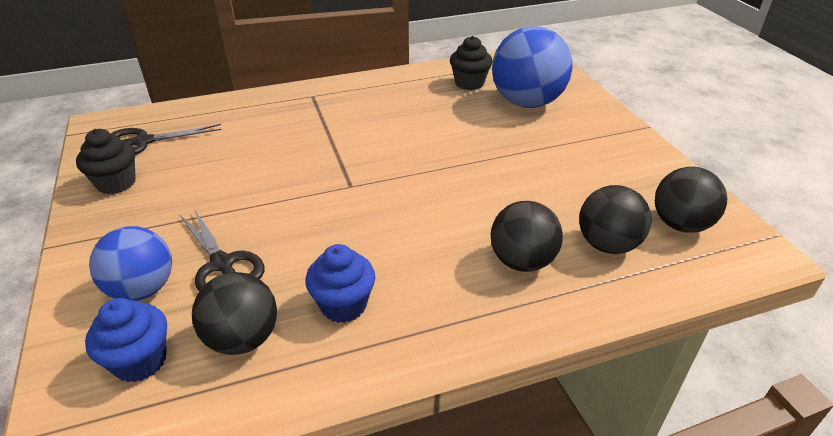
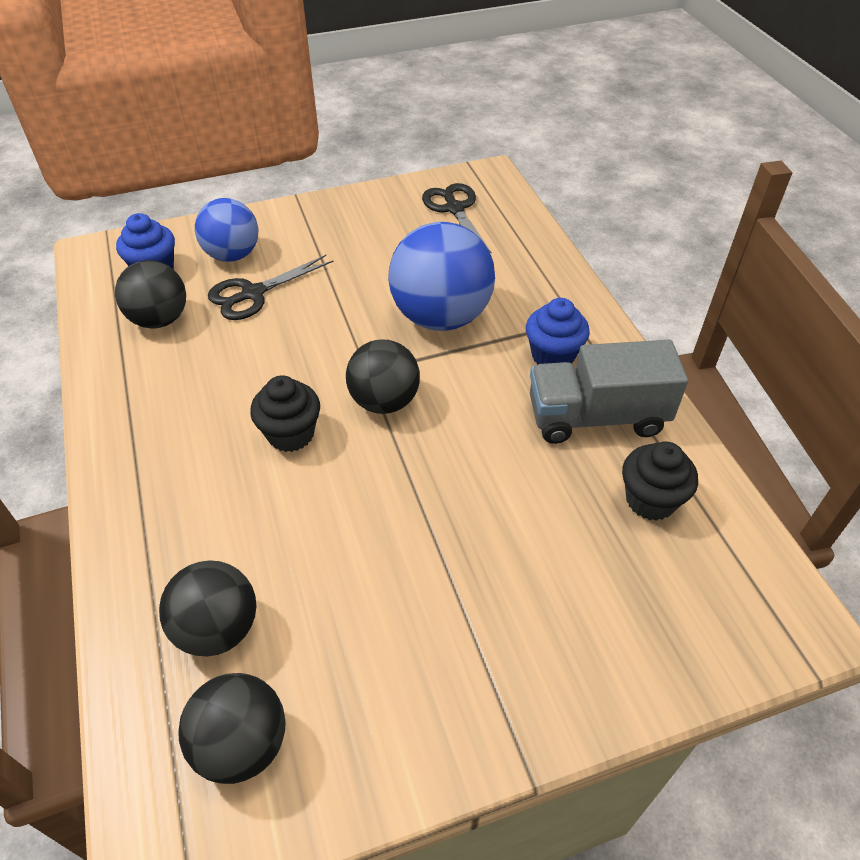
camera: 90 degrees right, 10 degrees up
(116, 183) = (382, 208): black cupcake -> black cupcake (291, 434)
(343, 305) = (180, 378): blue cupcake -> blue cupcake (553, 356)
(405, 94) = (596, 417): none -> grey truck
(522, 261) = (207, 527): black ball -> black ball (384, 401)
(526, 102) = (596, 579): blue ball -> blue ball (441, 316)

